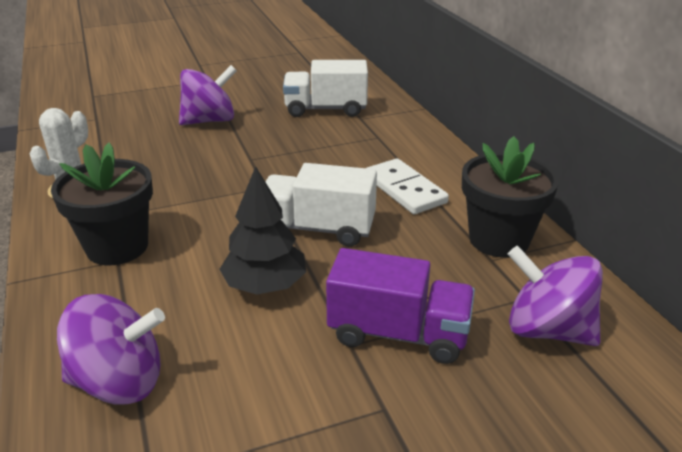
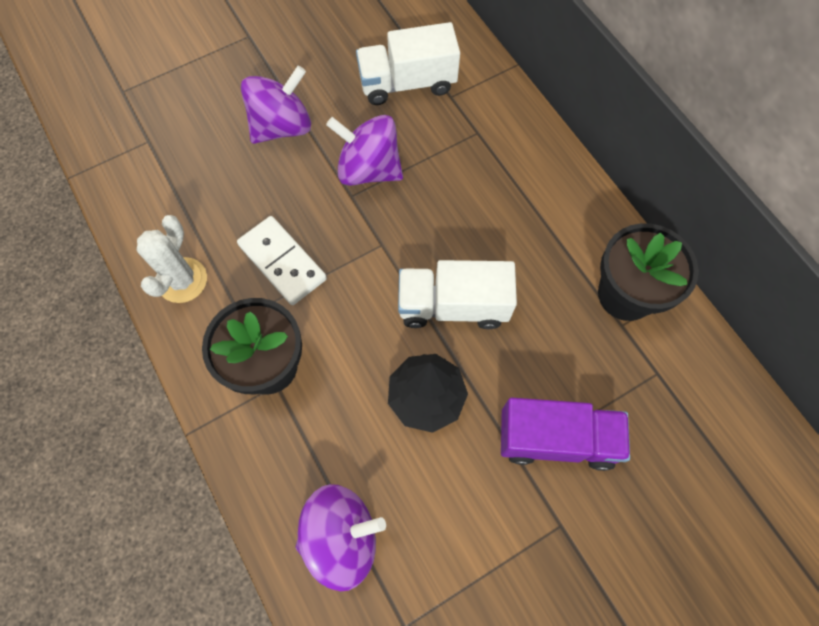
camera: 10 degrees left, 35 degrees up
(404, 190) = (524, 227): white domino -> white domino (282, 262)
(547, 329) = (678, 412): purple spinning top -> purple spinning top (368, 169)

